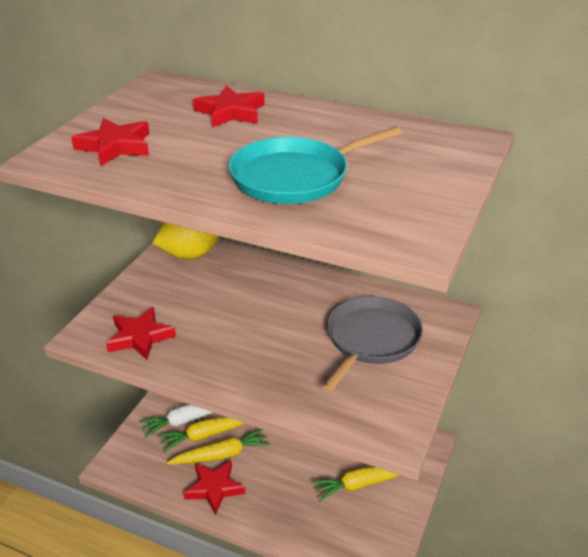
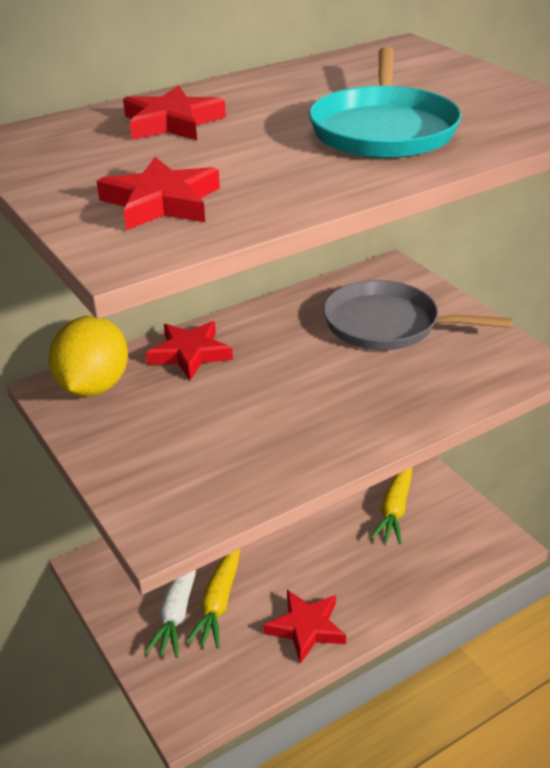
camera: 55 degrees left, 0 degrees up
(140, 337) = (216, 482): red star -> red star (190, 354)
(221, 455) = (262, 600): yellow carrot -> none
(371, 340) = (387, 324): grey pan -> grey pan turned 45 degrees counterclockwise

